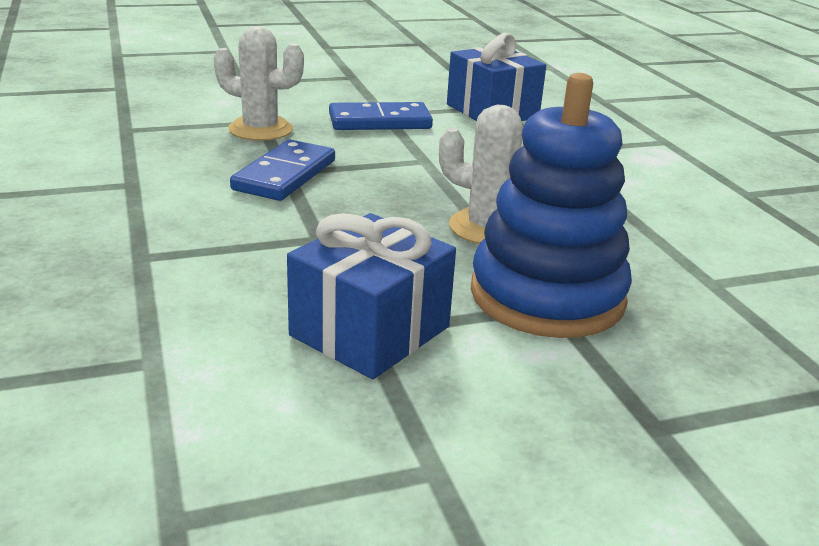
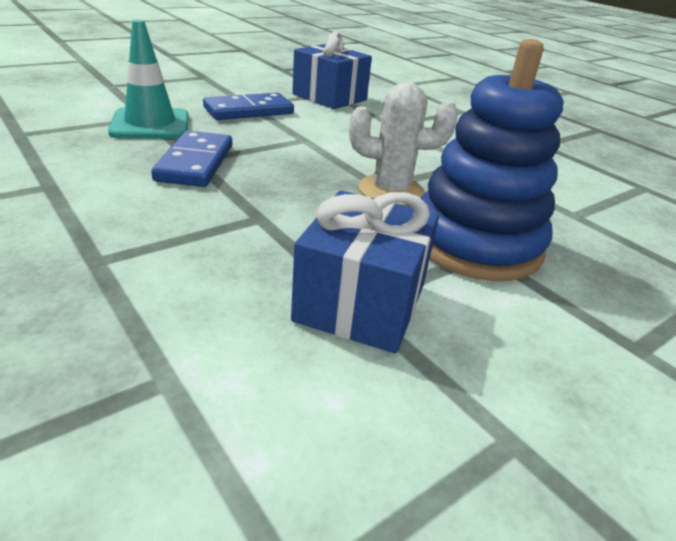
camera: 20 degrees left, 5 degrees up
(260, 129) = (150, 124): white cactus -> turquoise traffic cone

